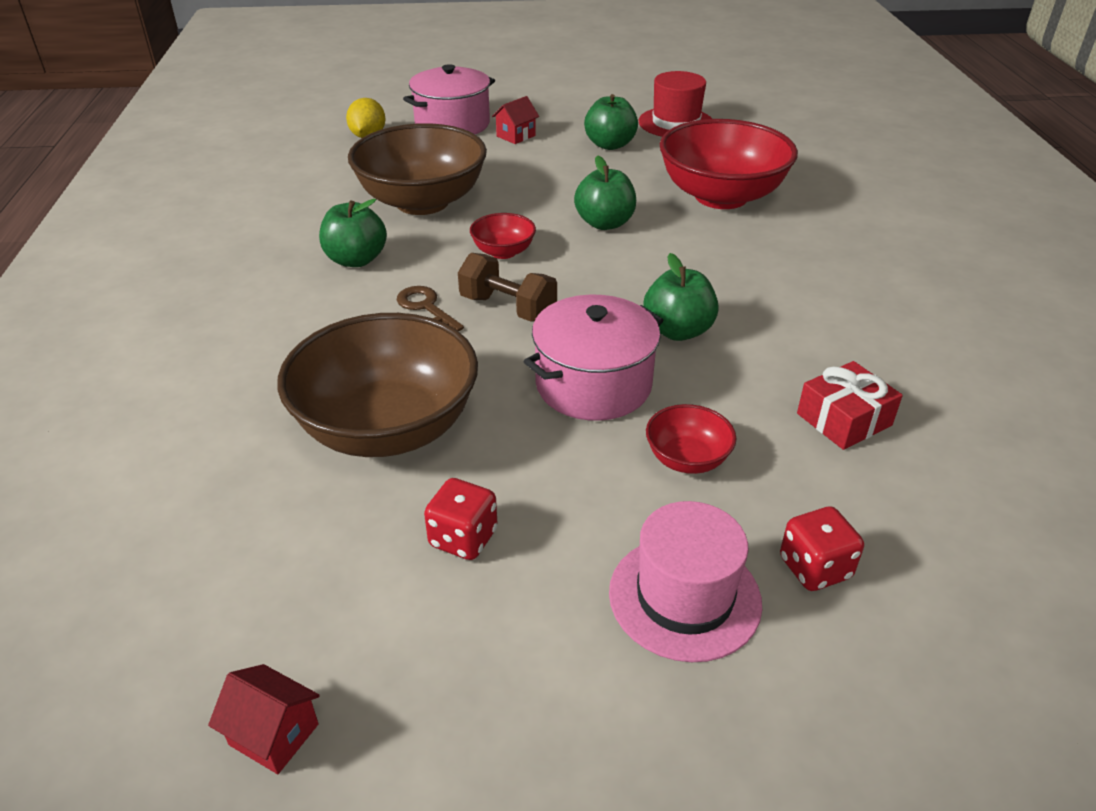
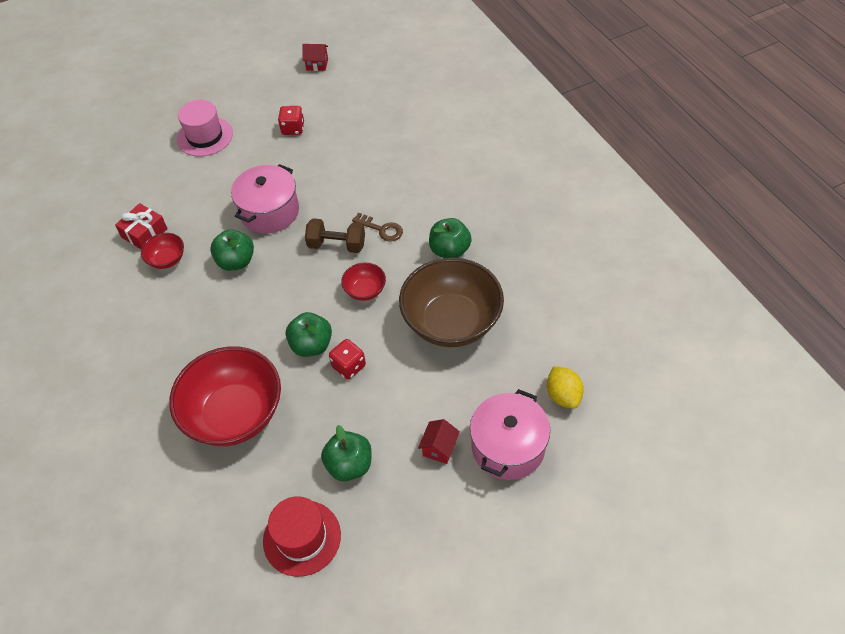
camera: 160 degrees right, 15 degrees up
(388, 428) = (352, 158): brown bowl -> none
(687, 459) = (215, 188): red bowl -> red bowl (167, 259)
(814, 568) = (158, 161): red dice -> red dice (349, 366)

